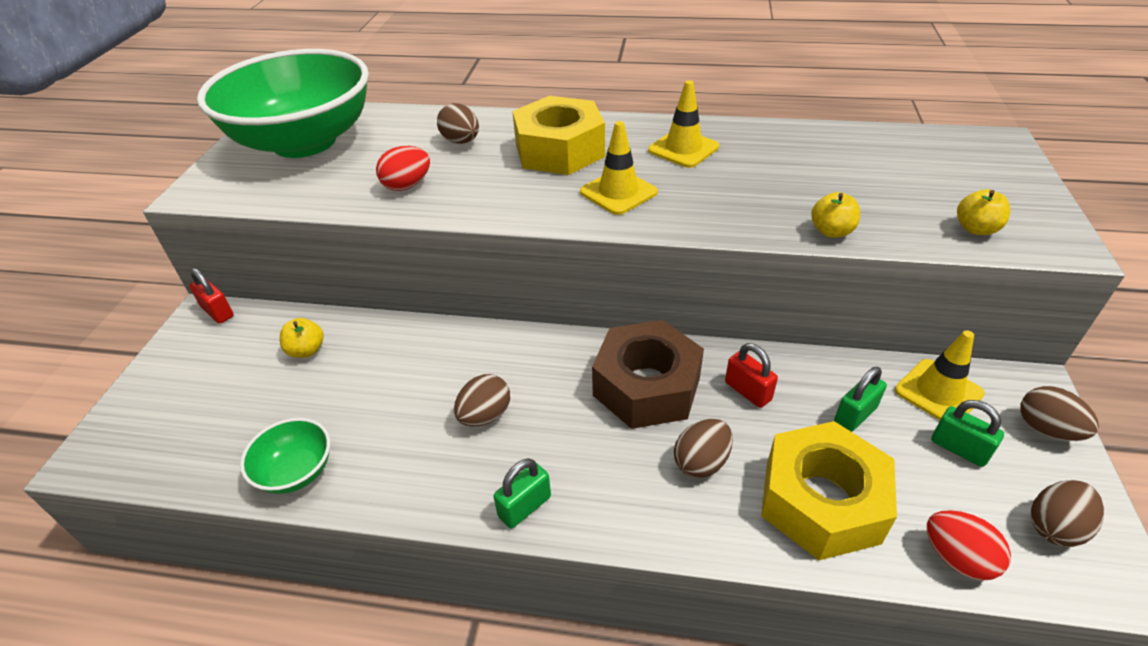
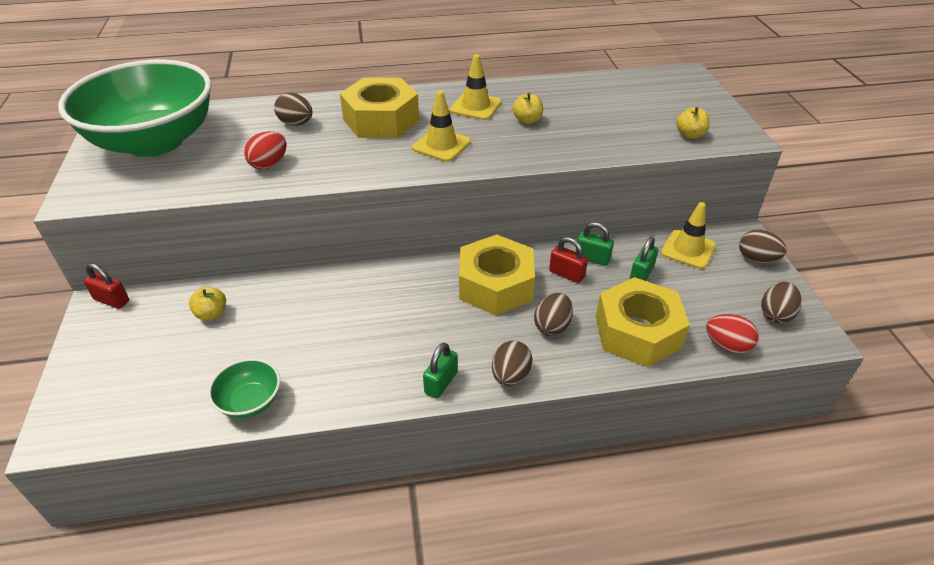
camera: 20 degrees left, 0 degrees up
(485, 415) = (384, 330): brown egg -> brown egg (510, 376)
(646, 386) = (495, 285): brown nut -> yellow nut
(831, 231) = (601, 150): yellow apple -> yellow apple (527, 120)
(959, 448) = (710, 281): green padlock -> green padlock (592, 258)

